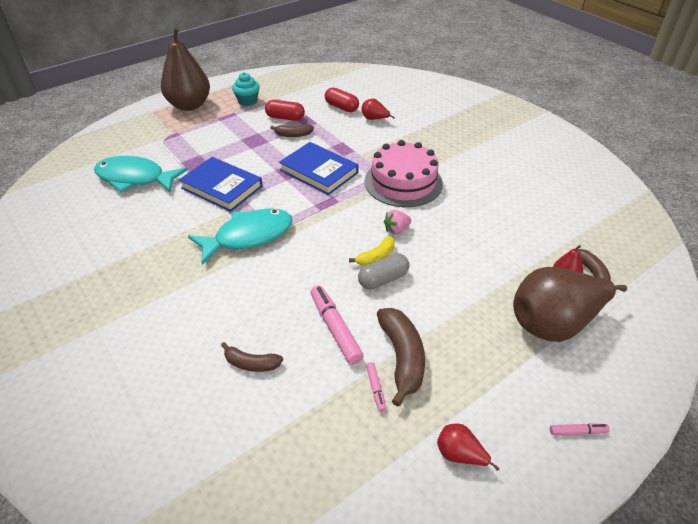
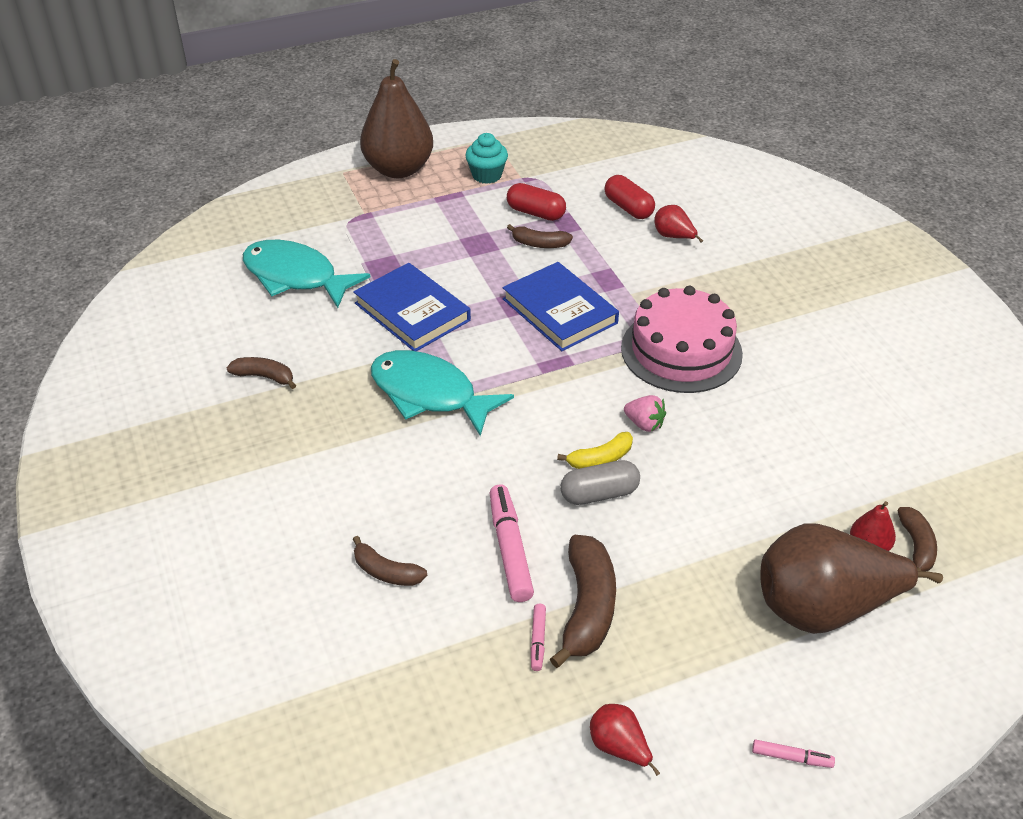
camera: 15 degrees right, 0 degrees up
(127, 245) = (264, 377): none -> brown banana
(248, 236) = (430, 394): turquoise fish -> turquoise fish turned 135 degrees counterclockwise
(396, 230) = (644, 424): pink strawberry -> pink strawberry turned 135 degrees counterclockwise

